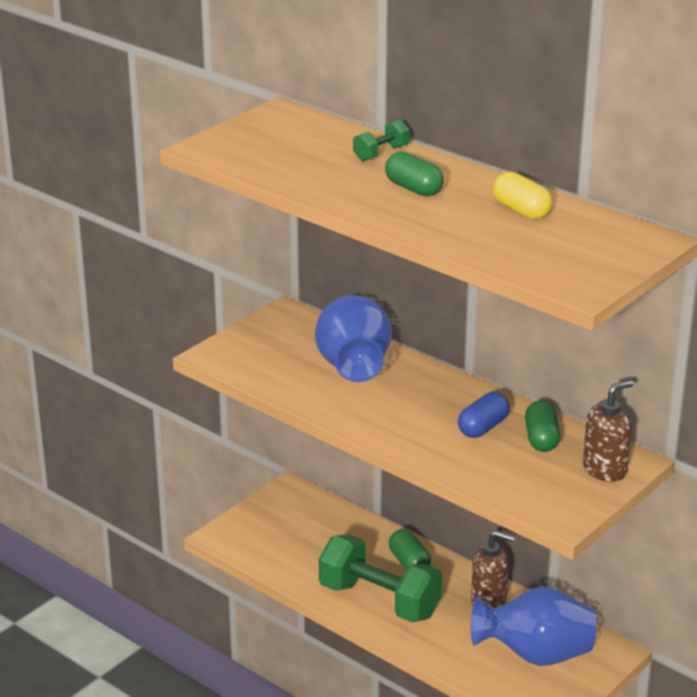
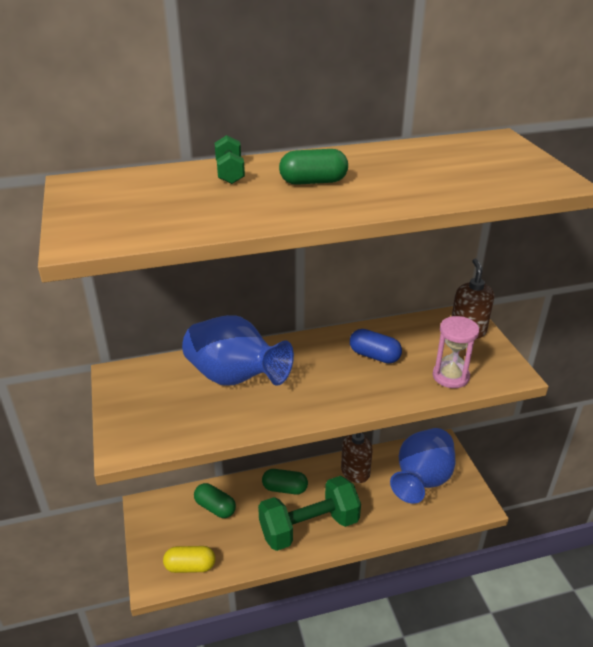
camera: 55 degrees left, 5 degrees up
(483, 427) = (374, 356): blue capsule -> blue capsule turned 45 degrees counterclockwise
(508, 481) = (450, 376): none -> pink hourglass
(521, 210) = (403, 160): yellow capsule -> yellow capsule (190, 566)
(541, 439) = (410, 338): green capsule -> green capsule (215, 507)

